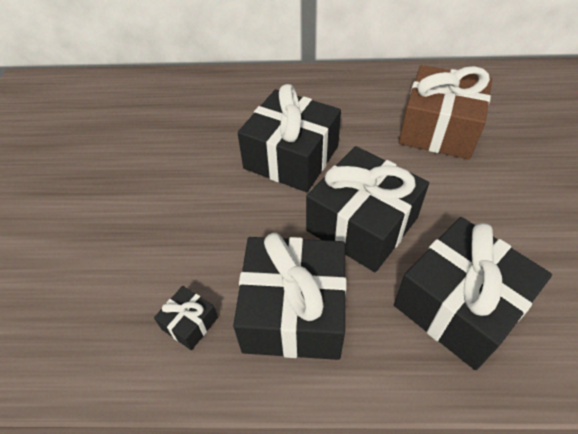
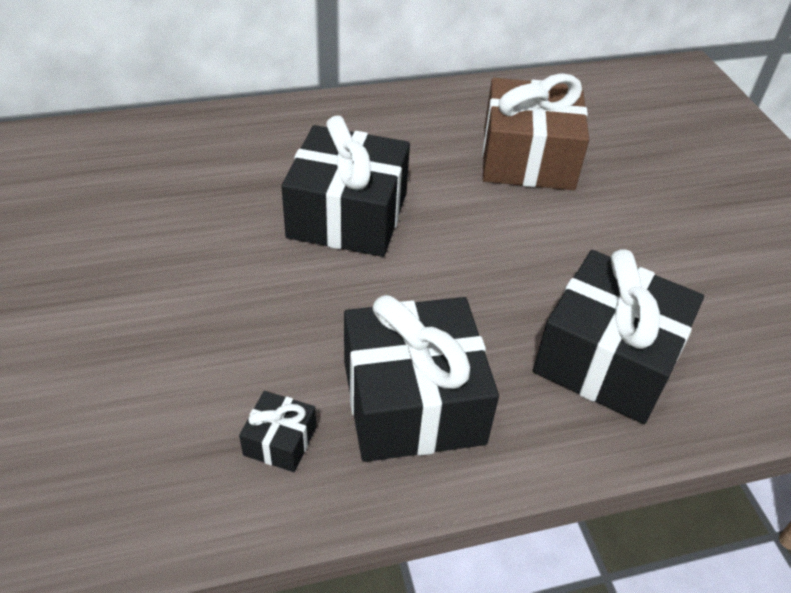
camera: 20 degrees left, 5 degrees down
(362, 224) = (466, 285): black gift -> none

